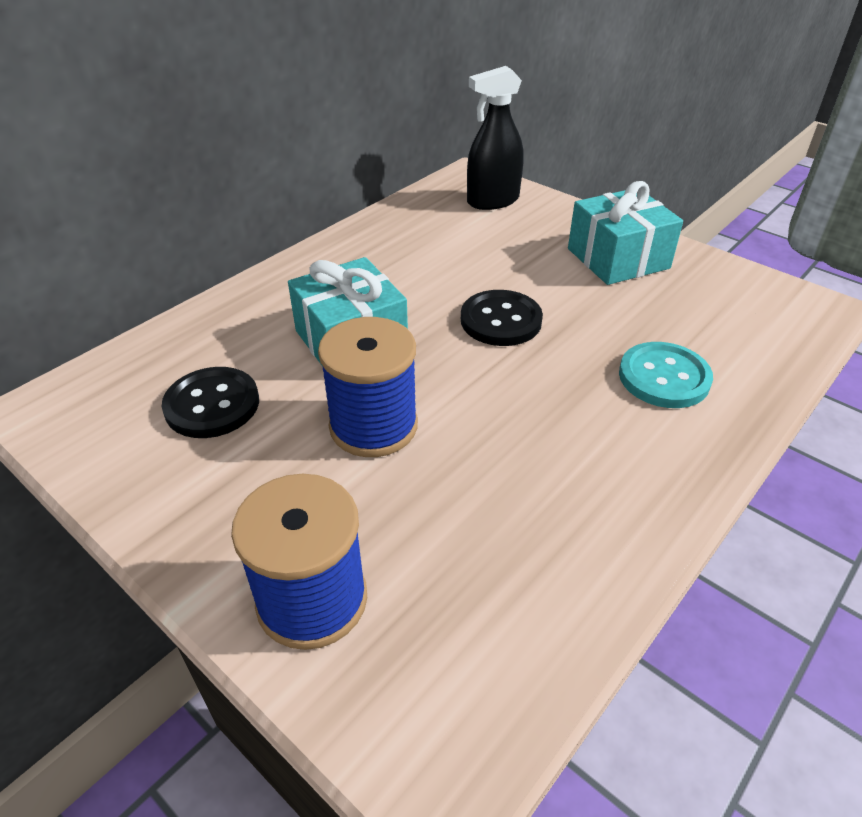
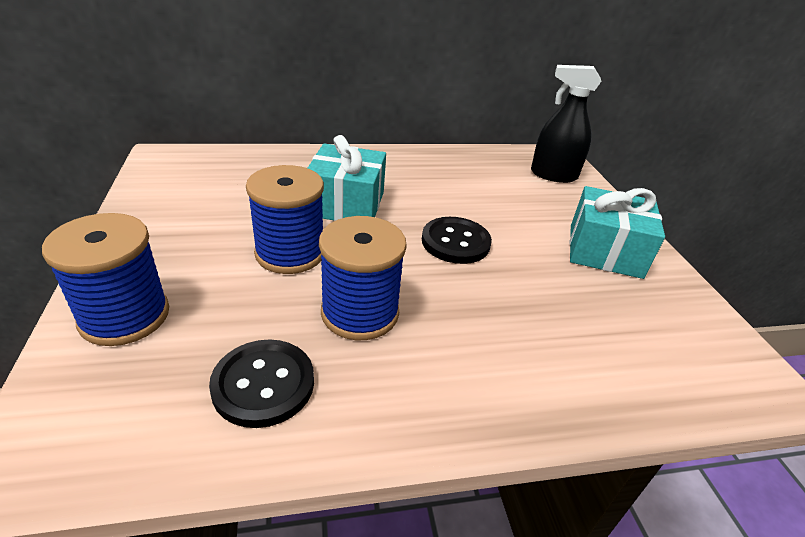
camera: 35 degrees right, 5 degrees down
(212, 405) = (229, 195): black button -> black button (263, 384)
(514, 439) = (360, 313): none -> blue spool
(664, 377) = (529, 344): turquoise button -> none

